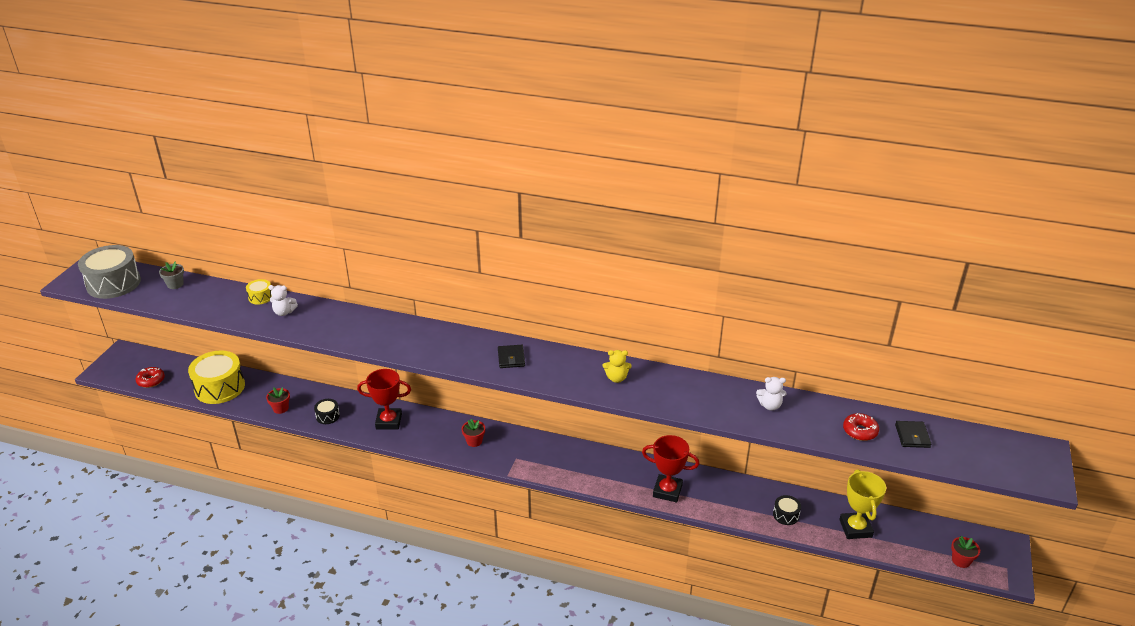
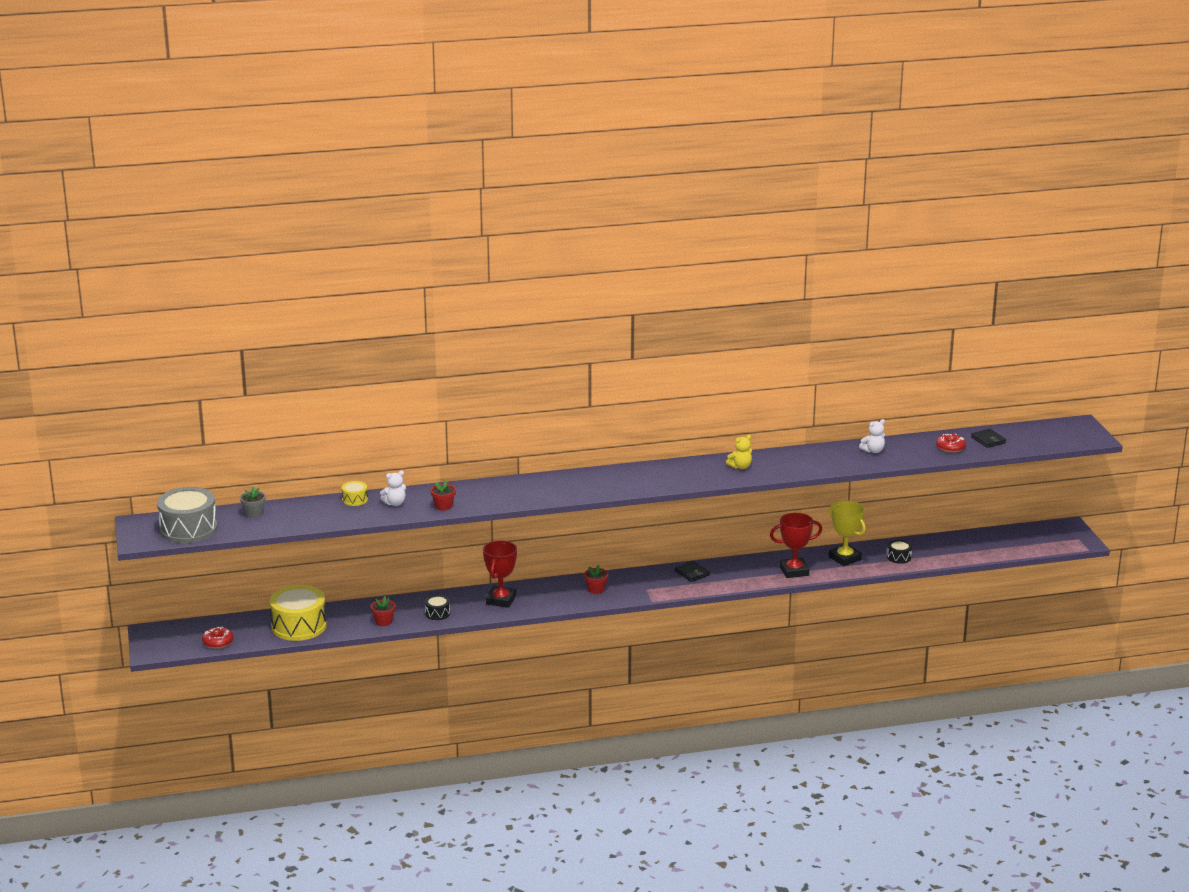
camera: 30 degrees left, 10 degrees down
(389, 421) = (501, 600): red trophy -> red trophy turned 45 degrees counterclockwise
(511, 358) = (640, 478): black wallet -> black wallet (692, 573)
(855, 528) = (956, 549): yellow trophy -> yellow trophy (844, 558)
(961, 560) = (1045, 544): red flower pot -> red flower pot (443, 506)

